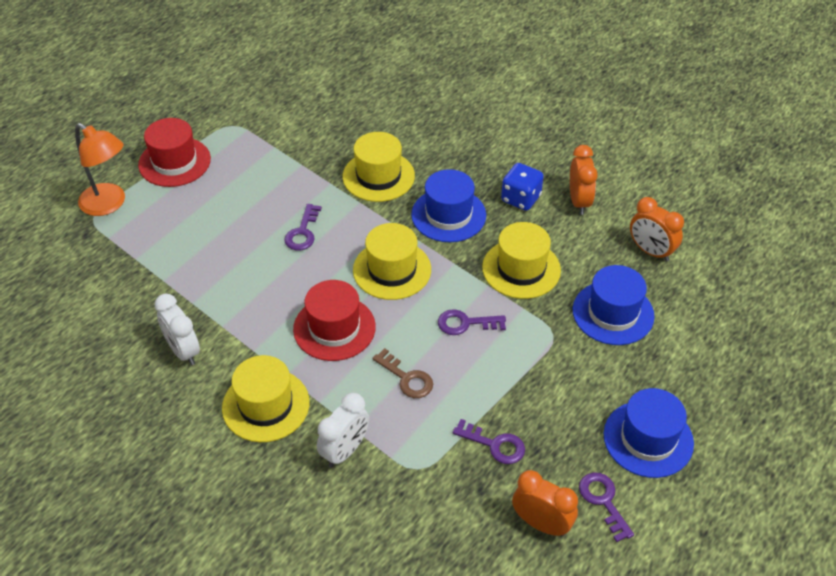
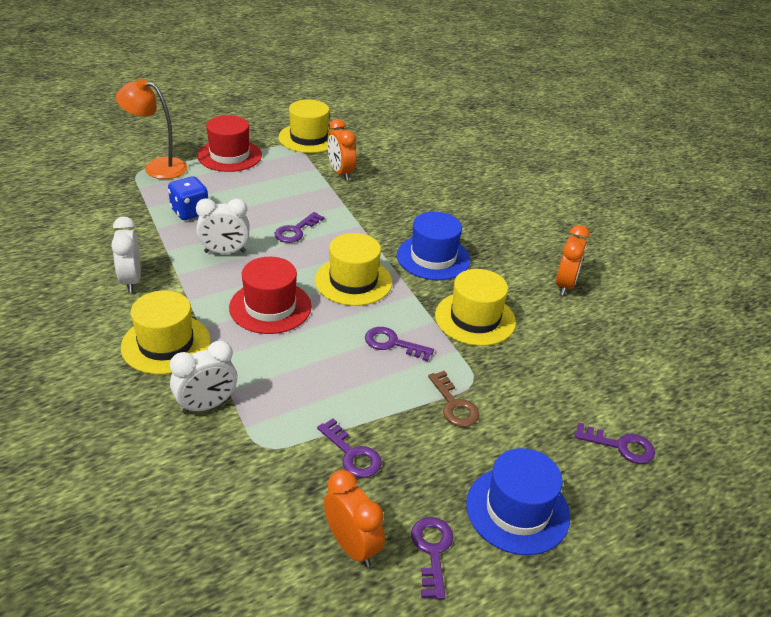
camera: 20 degrees right, 10 degrees down
(109, 204) = (157, 167): orange lamp -> orange lamp turned 135 degrees clockwise
(251, 283) = (225, 252): none -> white clock
(378, 176) = (389, 212): yellow hat -> yellow hat (309, 138)
(406, 378) = (306, 367): brown key -> brown key (454, 404)
(520, 199) = (509, 266): blue dice -> blue dice (190, 212)
(613, 313) = (546, 384): blue hat -> none
(650, 251) = (615, 346): orange clock -> orange clock (340, 173)
(697, 348) = (620, 446): none -> purple key

